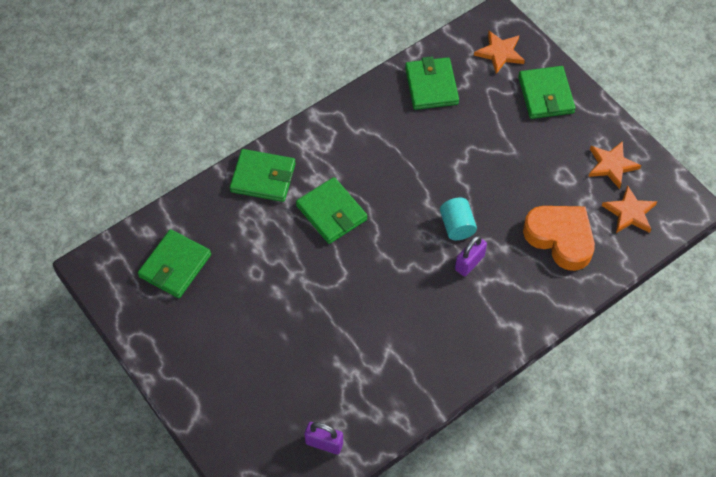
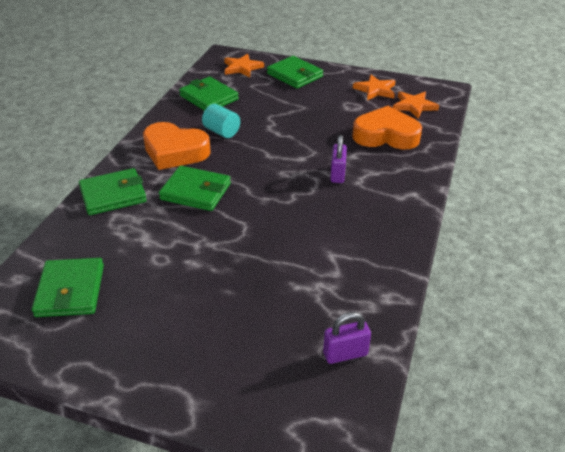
camera: 35 degrees left, 20 degrees down
(347, 150) = (175, 151): none -> orange heart
(457, 226) = (305, 158): turquoise cylinder -> turquoise cylinder (221, 132)

